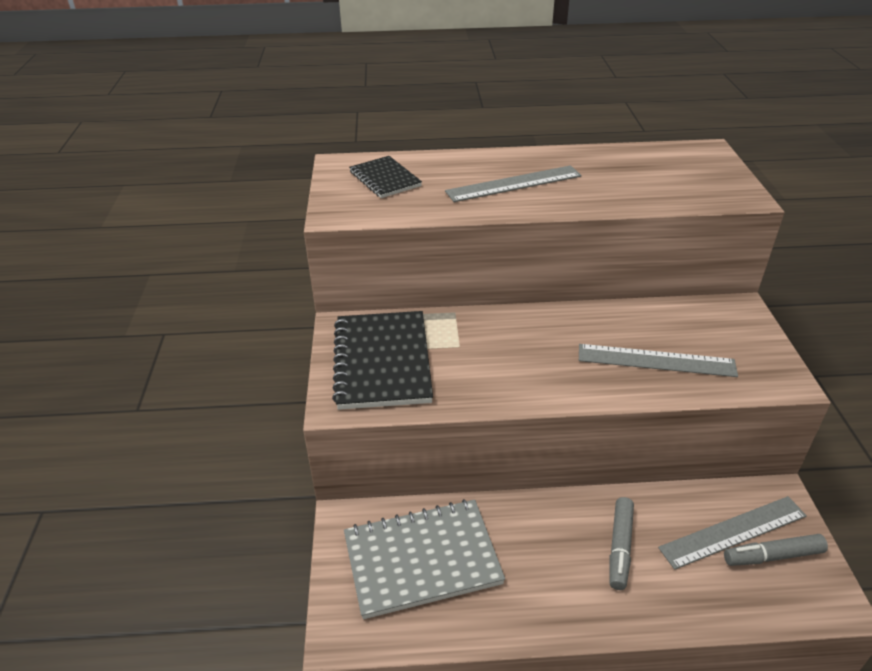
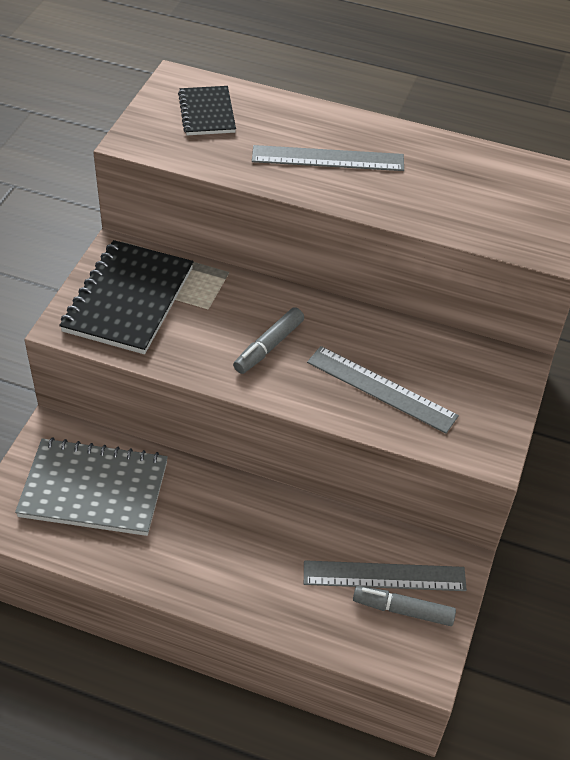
camera: 20 degrees right, 10 degrees up
(620, 547) = (270, 547): grey marker -> grey marker (269, 346)

